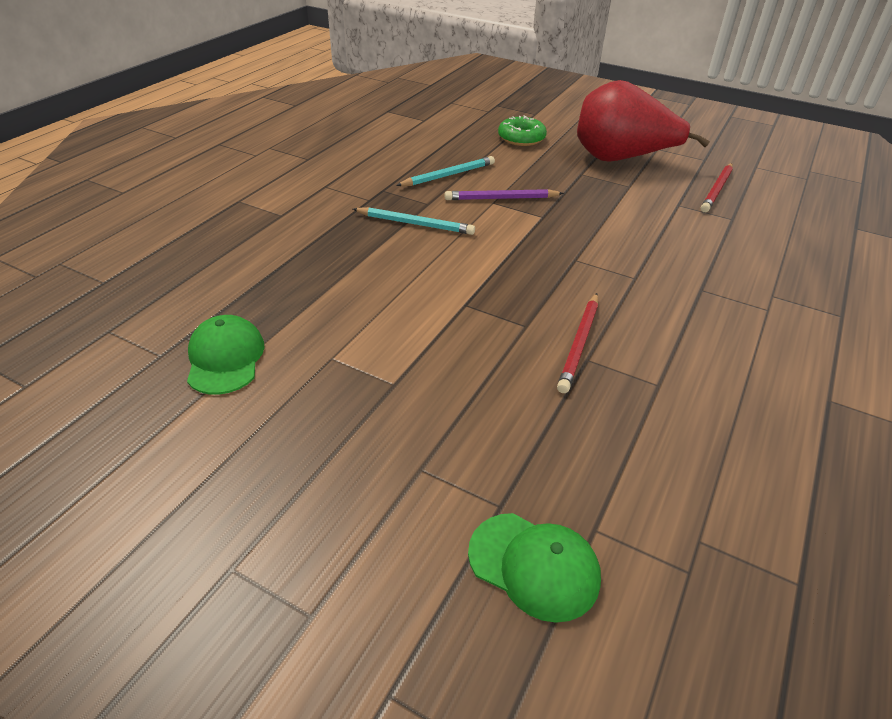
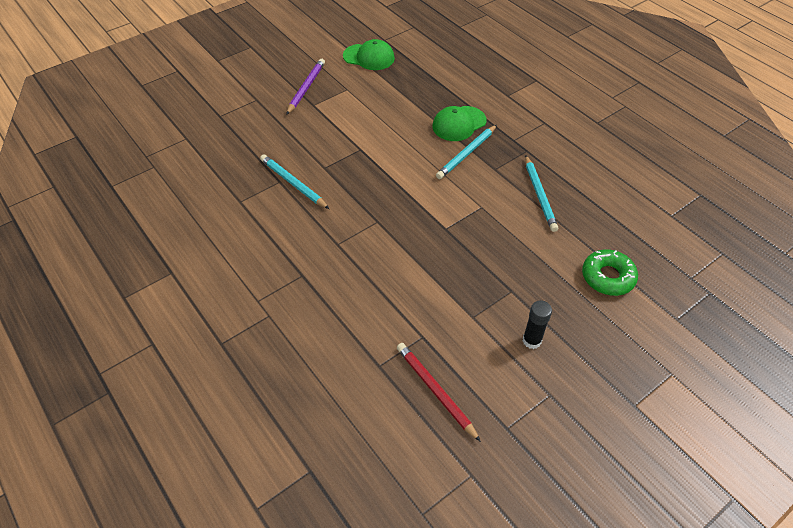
camera: 115 degrees right, 10 degrees up
(501, 198) = (485, 214): purple pencil -> purple pencil (306, 88)
(534, 566) = (187, 115): green cap -> green cap (459, 124)
(579, 344) = (293, 183): red pencil -> turquoise pencil
(620, 159) = (531, 340): red pear -> black glue stick

